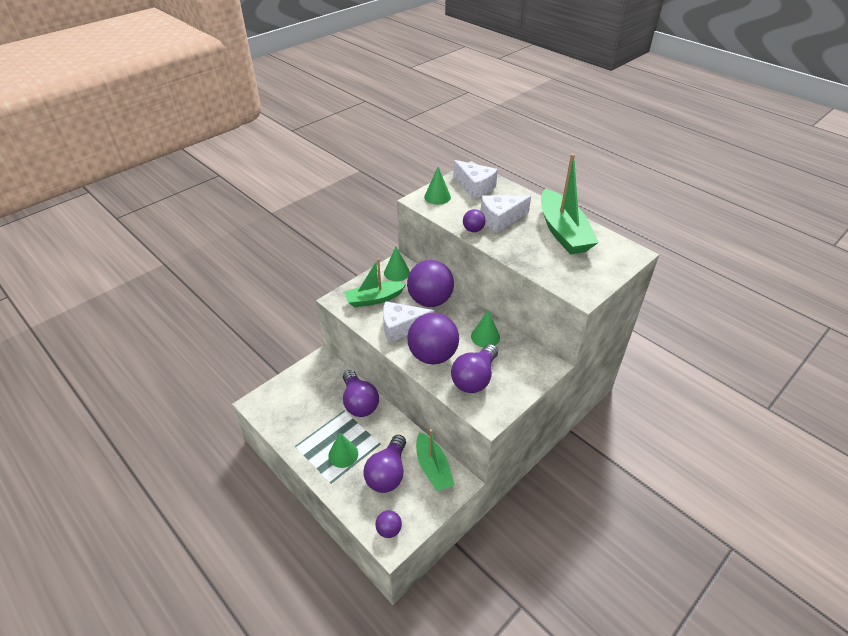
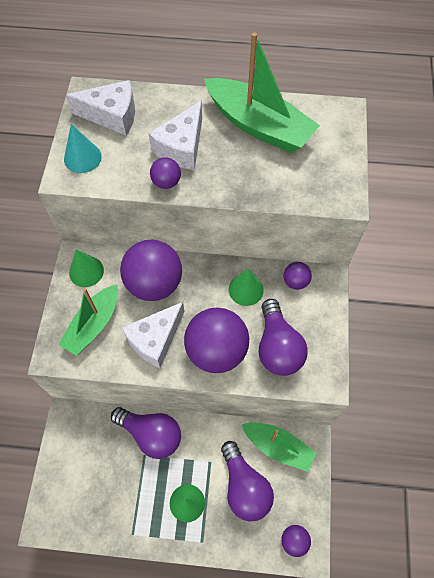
camera: 40 degrees left, 20 degrees up
(437, 197) = (82, 157): green cone -> turquoise cone
(524, 352) = (295, 281): none -> purple ball

